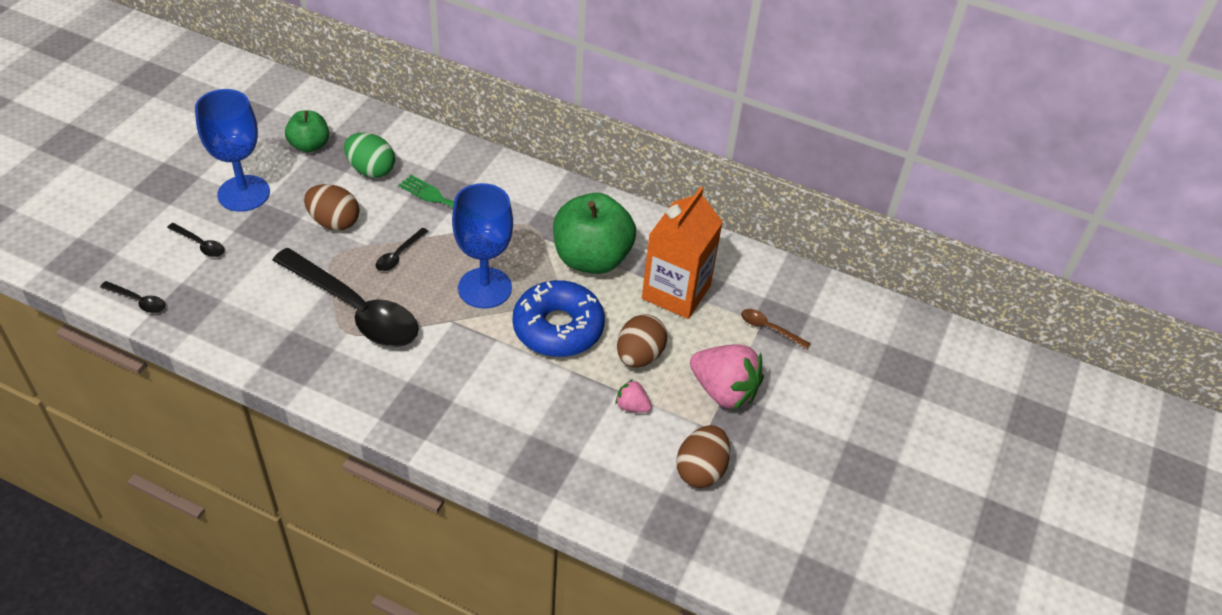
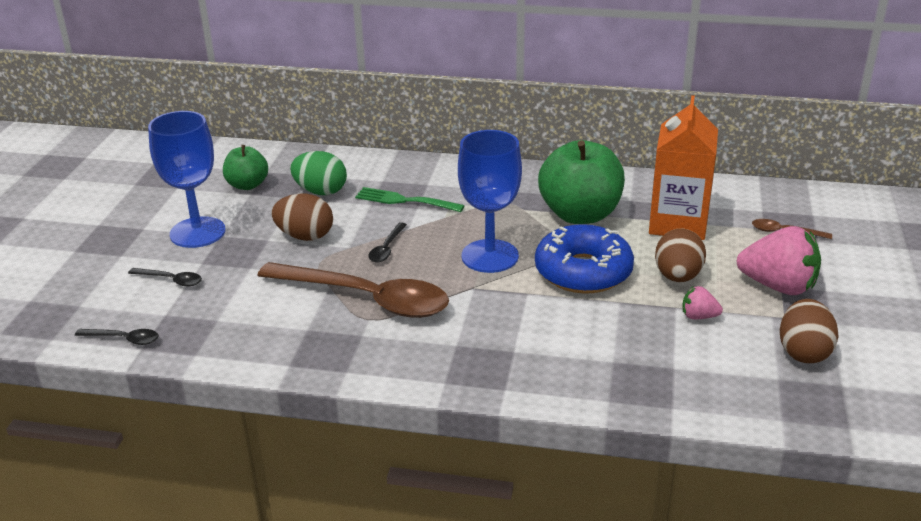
camera: 10 degrees left, 15 degrees down
(355, 309) = (366, 299): black spoon -> brown spoon

